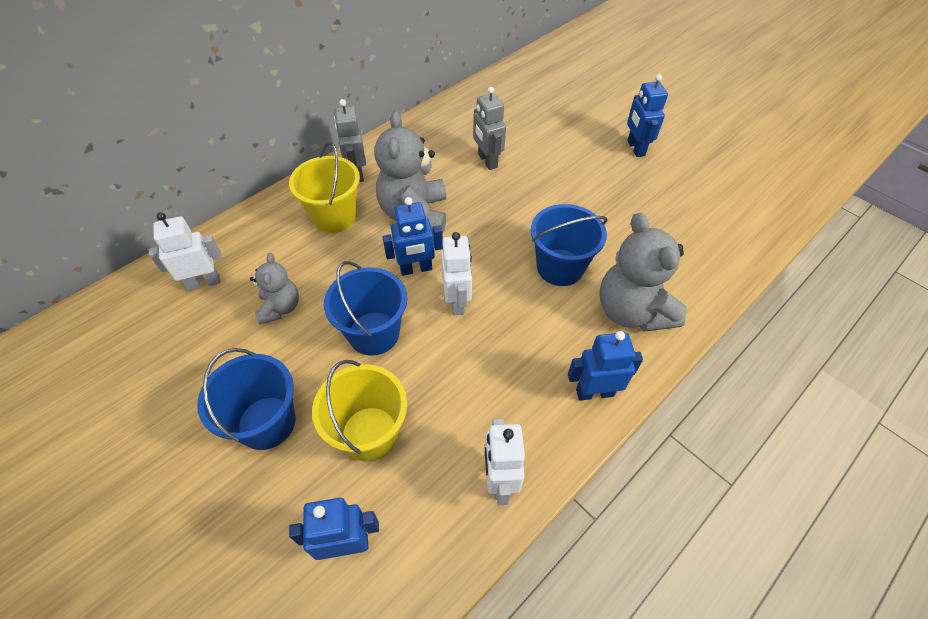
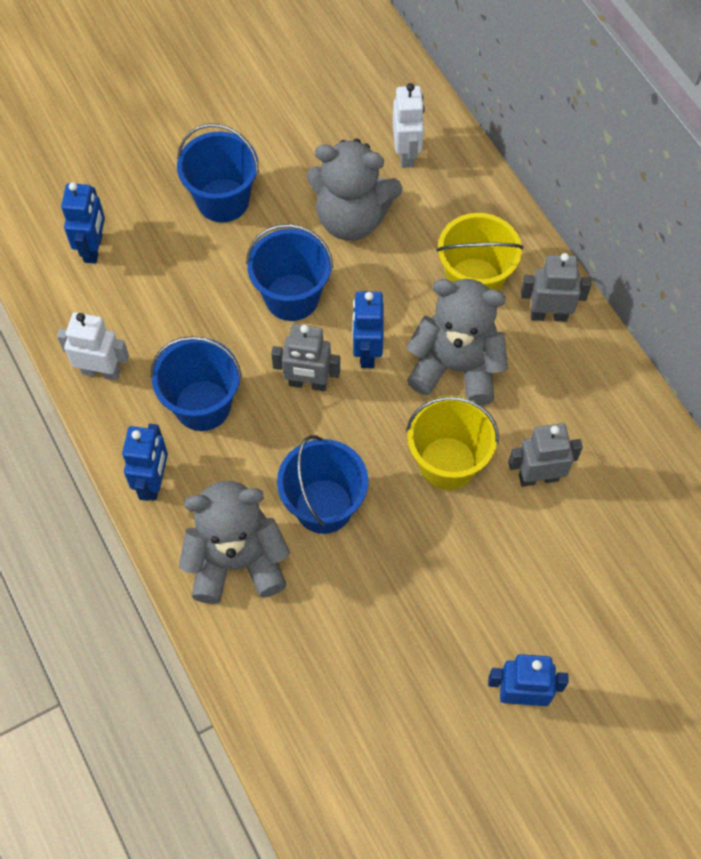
camera: 105 degrees right, 10 degrees up
(280, 307) = (351, 218): grey teddy bear -> grey teddy bear, size x1.77
(370, 433) = (183, 278): yellow bucket -> yellow bucket (447, 463)
(457, 301) = (308, 383): white robot -> grey robot
(505, 374) = (202, 405): none -> blue bucket

